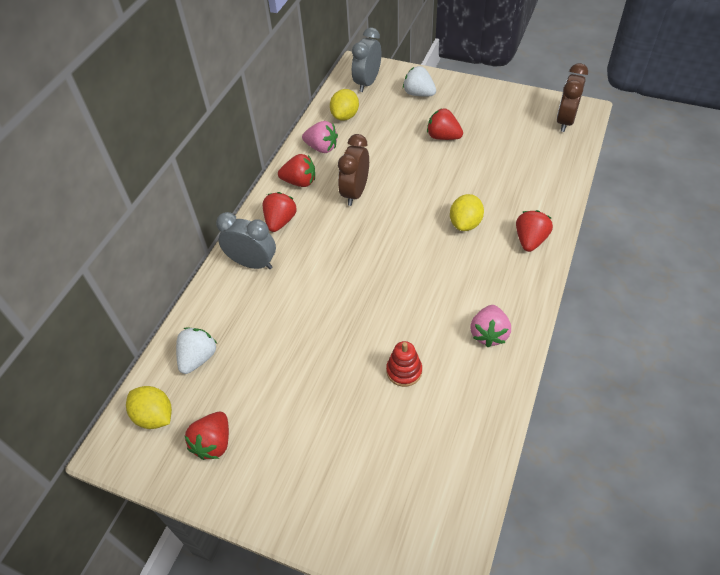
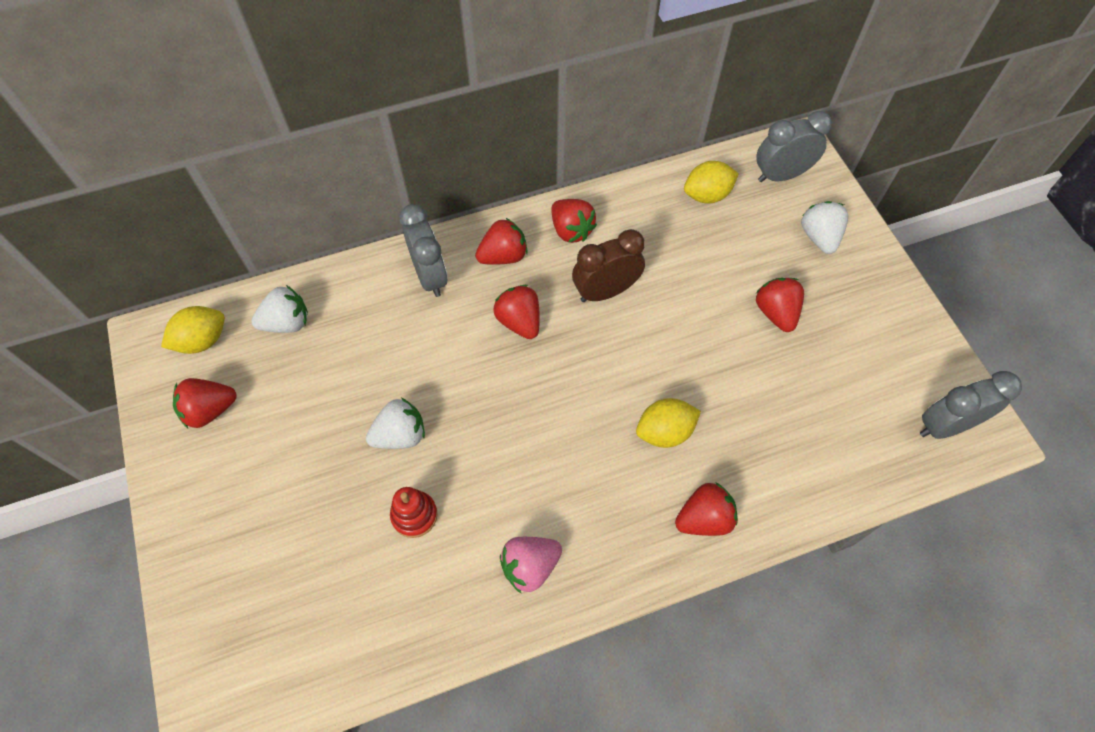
camera: 45 degrees right, 10 degrees up
(154, 416) = (202, 340): yellow lemon -> yellow lemon turned 60 degrees clockwise
(322, 148) = (638, 211): pink strawberry -> none
(331, 241) = (519, 321): none -> red strawberry
(344, 345) = (400, 435): none -> white strawberry
(565, 121) = (945, 425): brown clock -> grey clock

